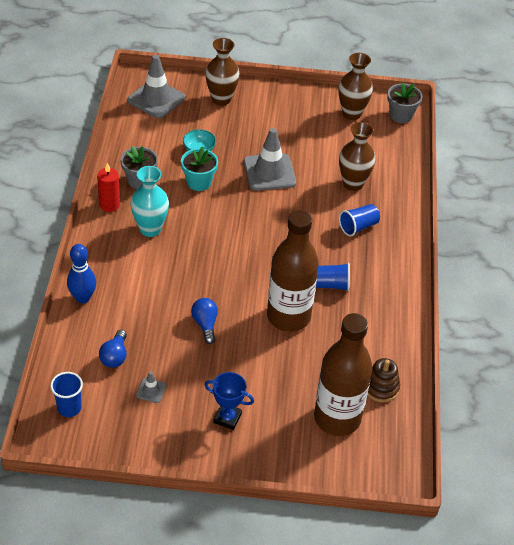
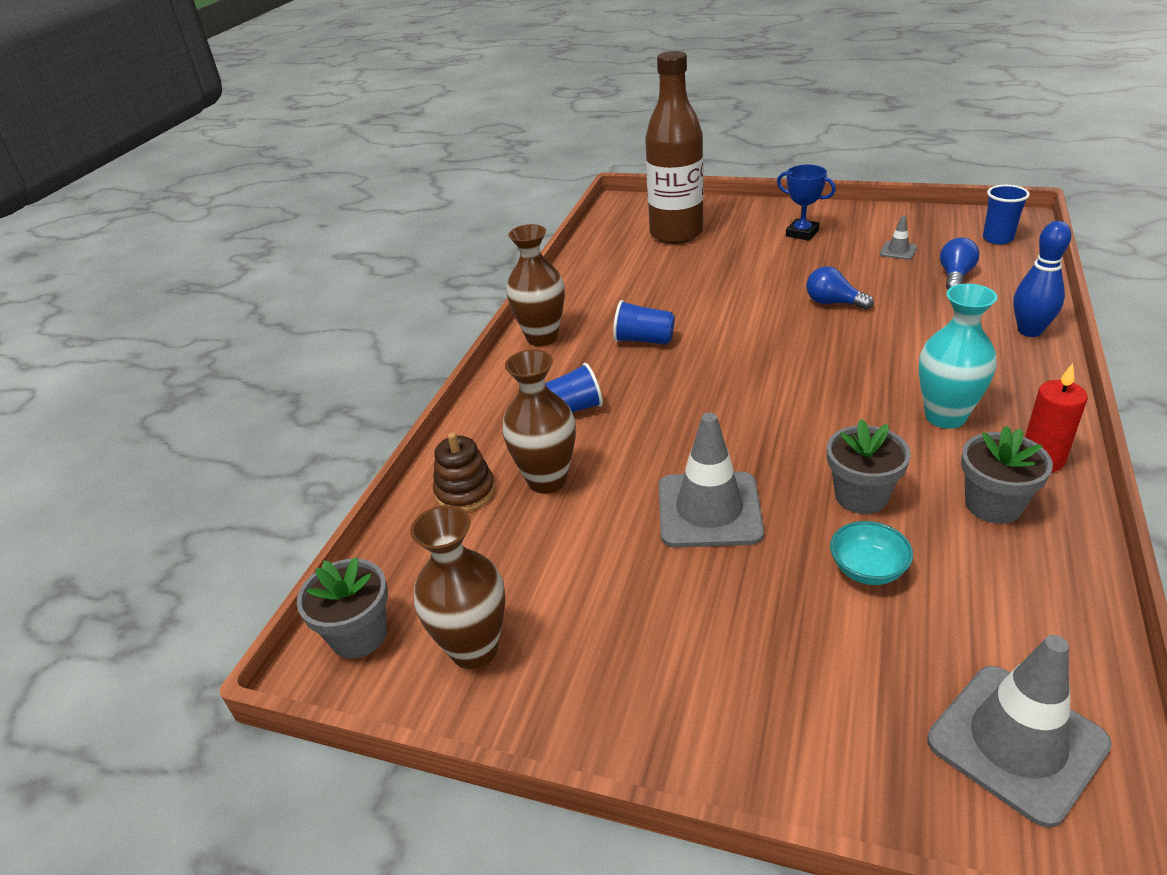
camera: 160 degrees left, 10 degrees down
(199, 182) = (861, 496): turquoise flower pot -> grey flower pot
(205, 324) = (833, 303): blue light bulb -> blue light bulb turned 120 degrees clockwise
(221, 99) = (816, 726): brown vase -> brown vase (542, 337)
(288, 316) = (714, 309): brown bottle -> none
(381, 387) = (617, 253): brown stacking toy -> brown stacking toy (465, 492)

